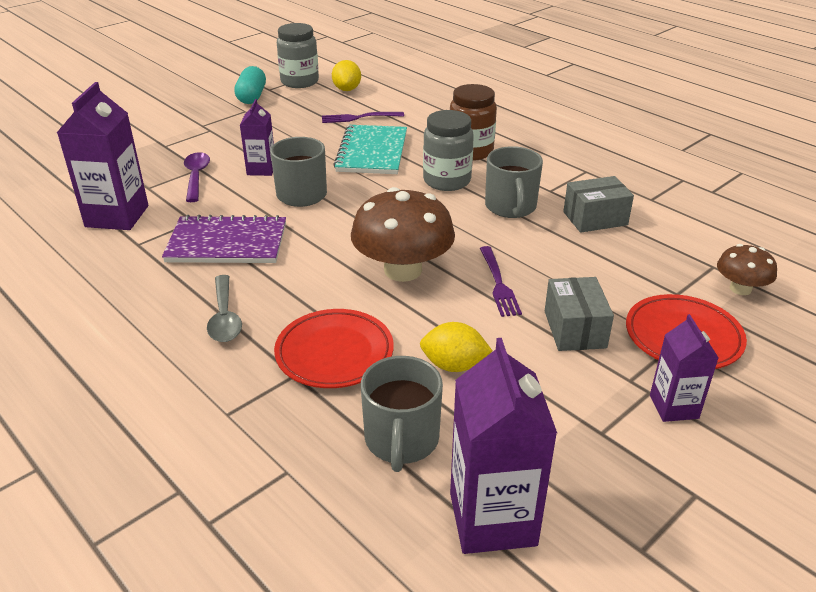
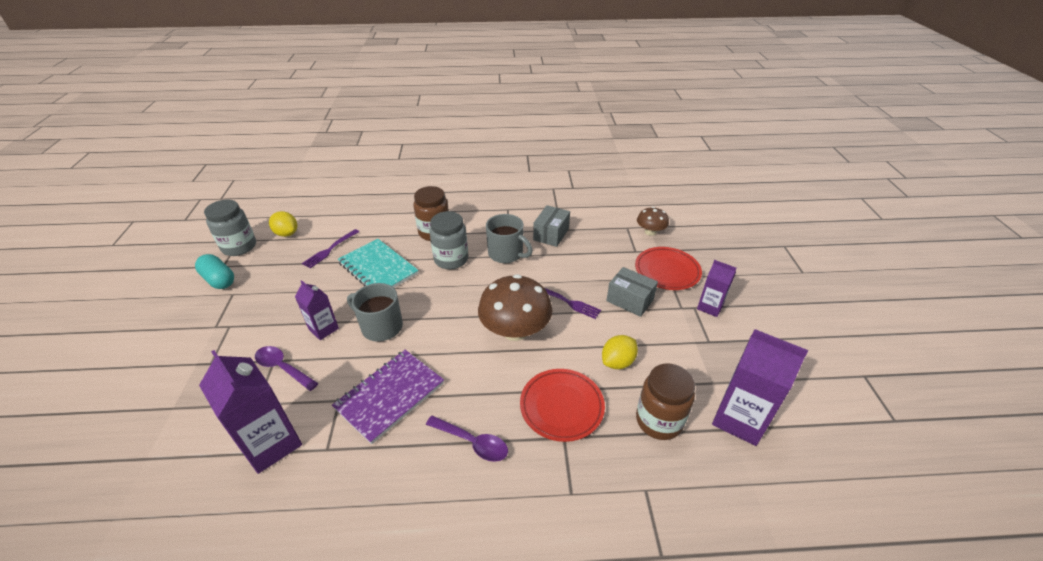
camera: 50 degrees left, 5 degrees up
(224, 317) = (472, 442): grey spoon -> purple spoon
(401, 440) = (659, 421): grey mug -> brown jar

